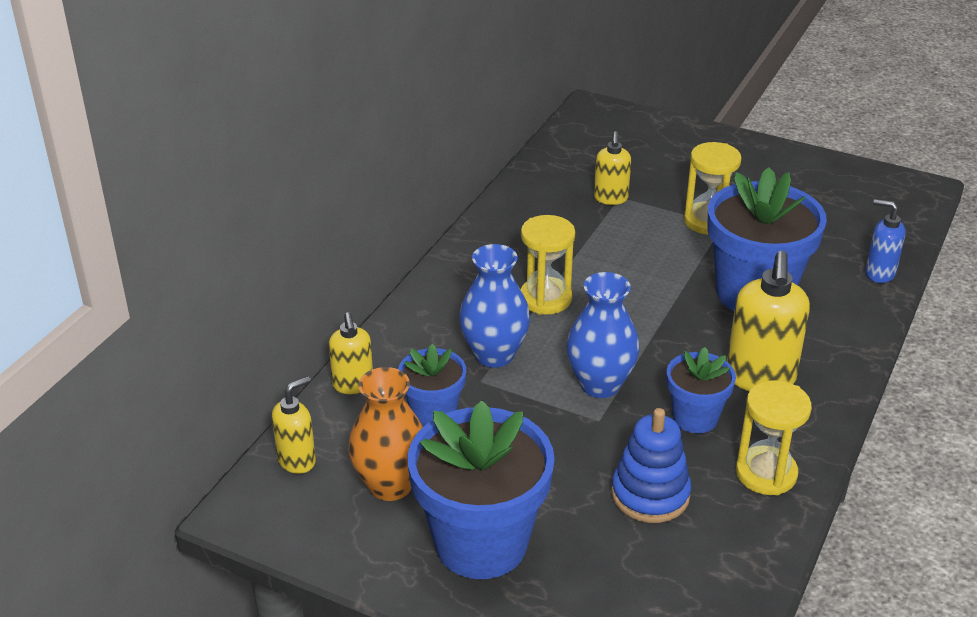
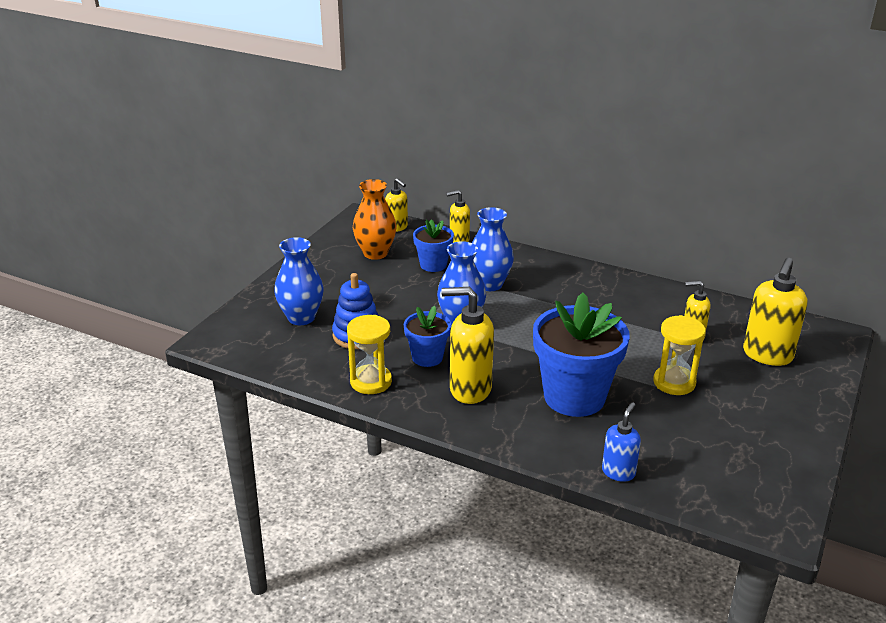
camera: 90 degrees right, 5 degrees down
(481, 543) = (327, 279): blue flower pot -> none
(545, 299) = (552, 304): yellow hourglass -> none
(607, 568) = (301, 318): none -> blue vase
(642, 156) = (767, 355): none -> yellow soap dispenser

